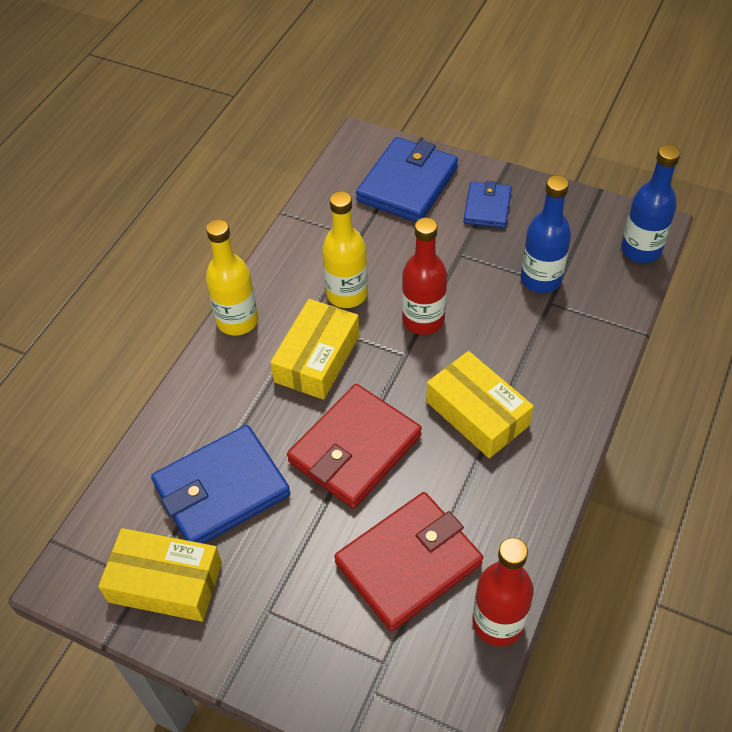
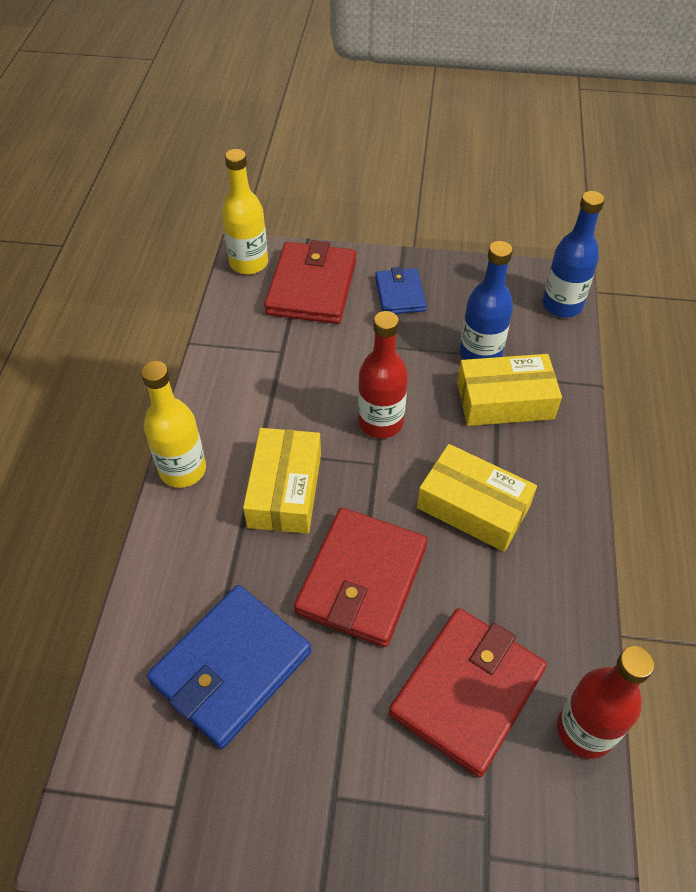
camera: 20 degrees left, 0 degrees up
(165, 582) = (203, 800): yellow box -> yellow box (505, 401)
(347, 294) = (291, 413): yellow bottle -> yellow bottle (249, 263)
(407, 184) = (312, 287): blue wallet -> red wallet

